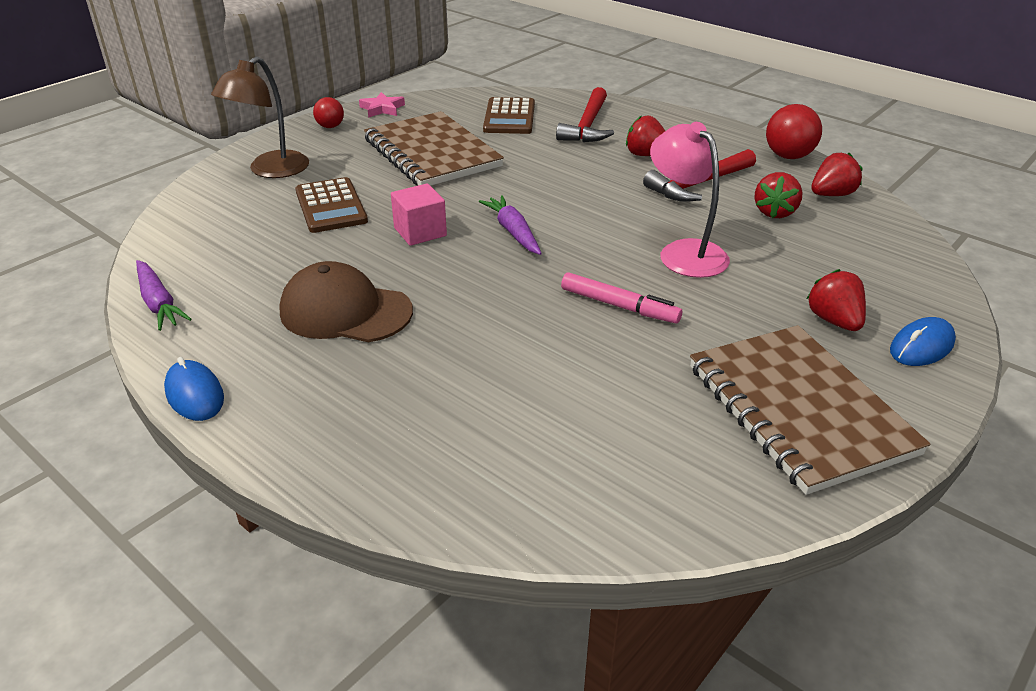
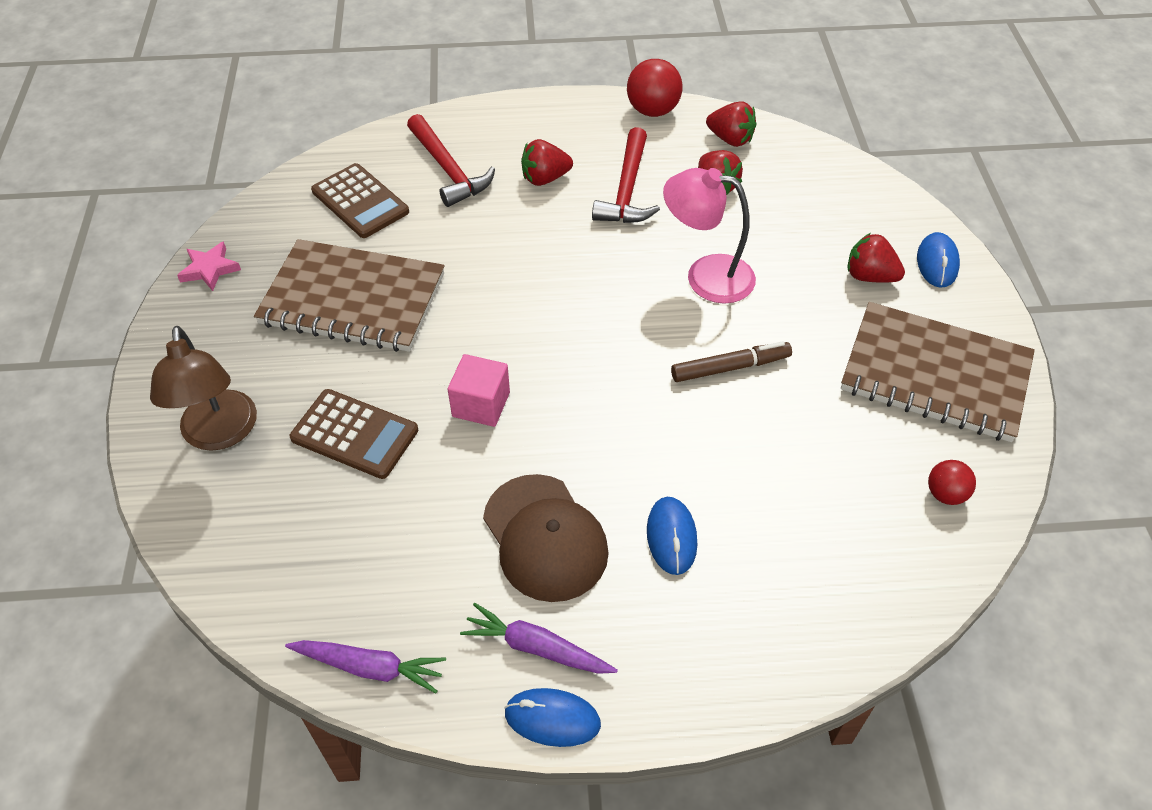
camera: 45 degrees left, 15 degrees up
(330, 127) = (190, 331): red ball -> red ball (945, 494)
(345, 311) = (545, 537): brown cap -> brown cap turned 90 degrees counterclockwise
(420, 363) = (671, 537): none -> blue mouse
(513, 232) = (556, 347): purple carrot -> purple carrot (537, 648)
(619, 306) = (730, 367): pink marker -> brown marker
(831, 195) = (730, 139): red strawberry -> red strawberry turned 105 degrees clockwise

